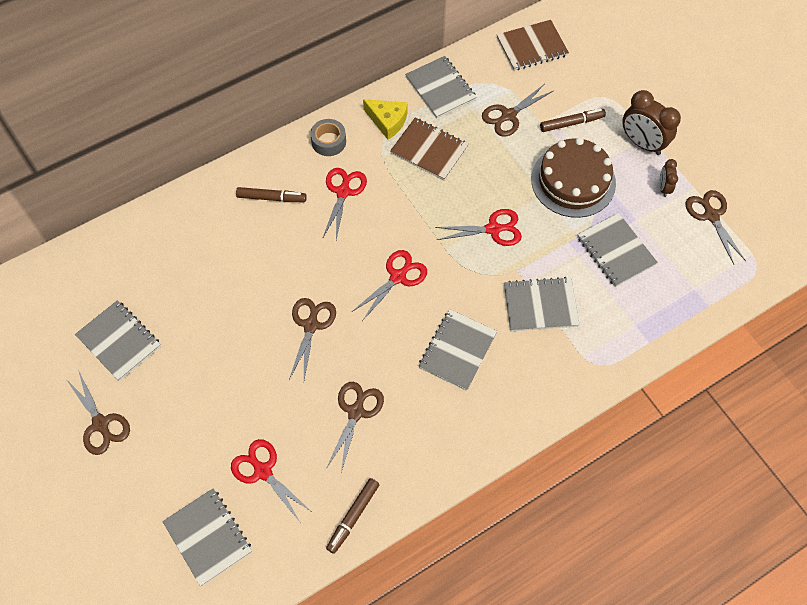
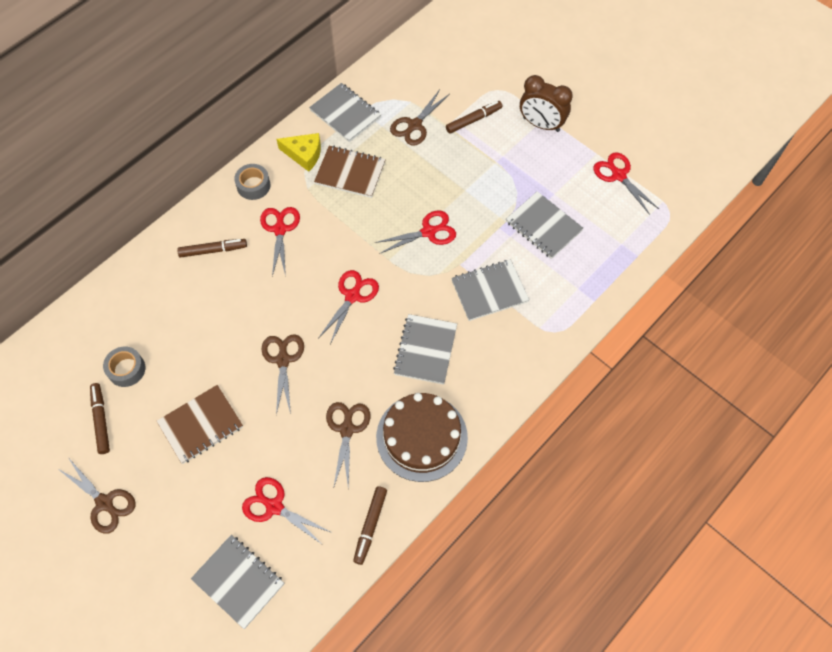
camera: 15 degrees left, 0 degrees up
(119, 341) = (101, 420): grey notebook -> brown marker
(156, 297) = (126, 369): none -> grey tape
(532, 47) = (419, 58): brown notebook -> brown notebook (201, 425)
(573, 181) = (489, 172): brown cake -> brown cake (421, 437)
(663, 188) = (570, 160): brown clock -> none
(711, 215) = (618, 175): brown scissors -> red scissors

